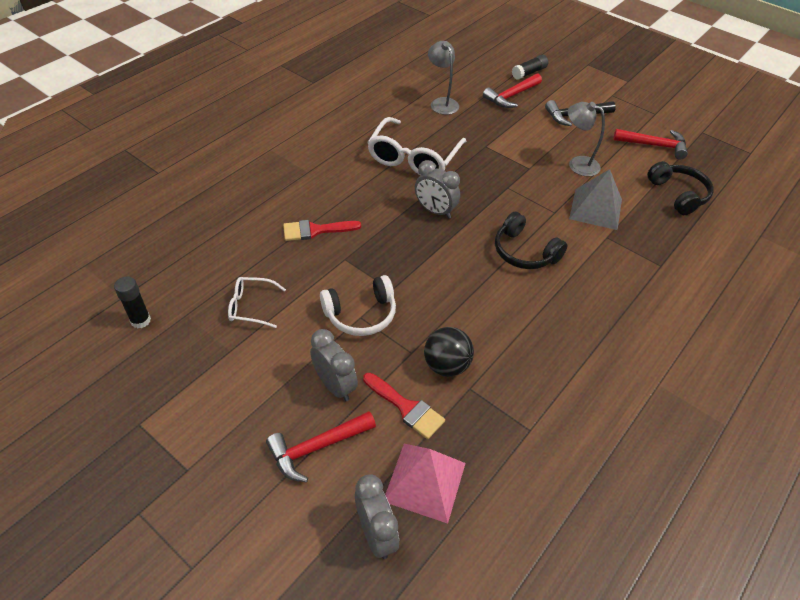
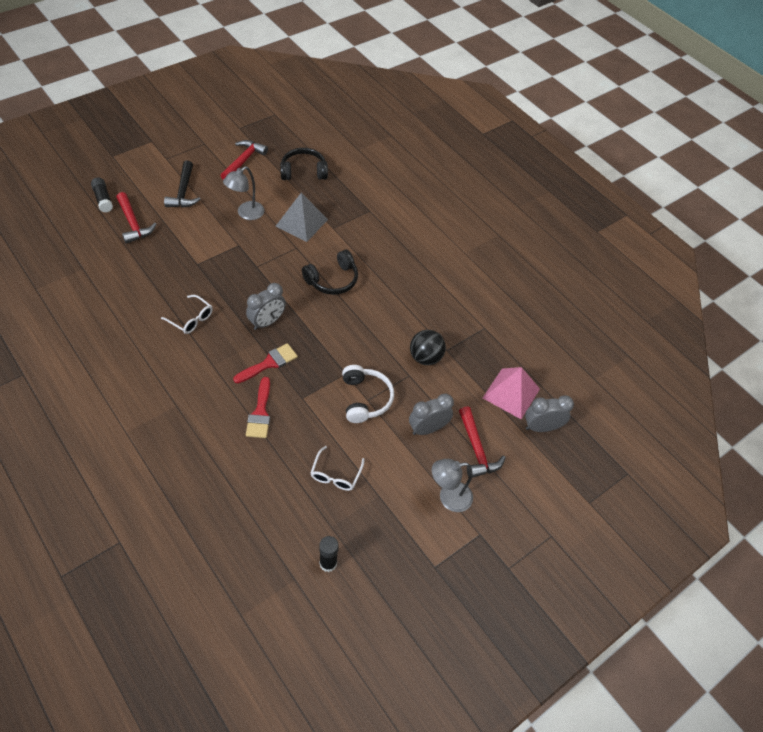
camera: 80 degrees left, 5 degrees up
(406, 407) = (455, 390): red brush -> red brush (269, 363)
(413, 158) = (191, 319): white glasses -> white glasses, size x0.52
(442, 103) = (117, 276): grey lamp -> grey lamp (448, 498)

